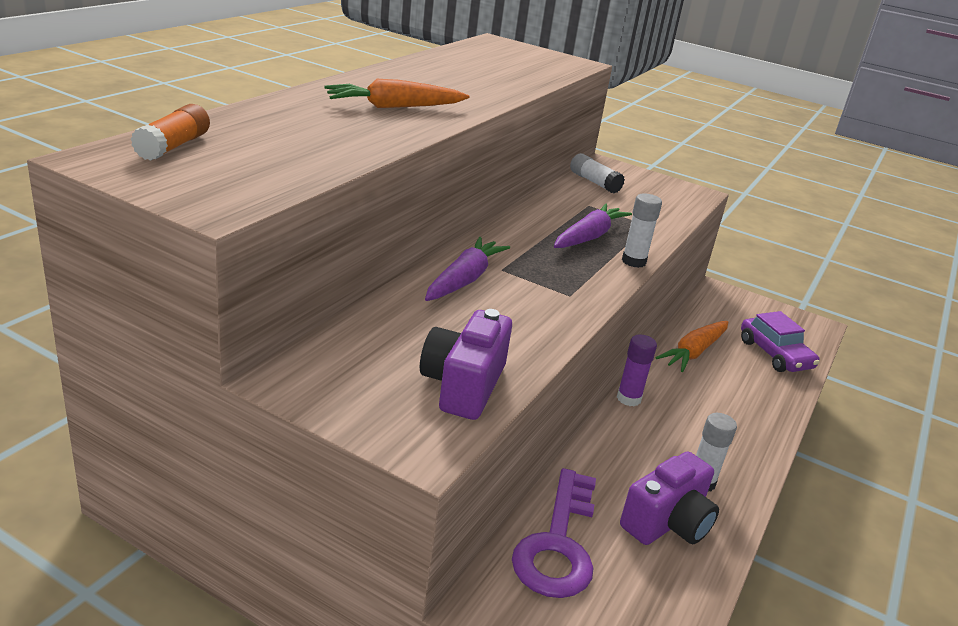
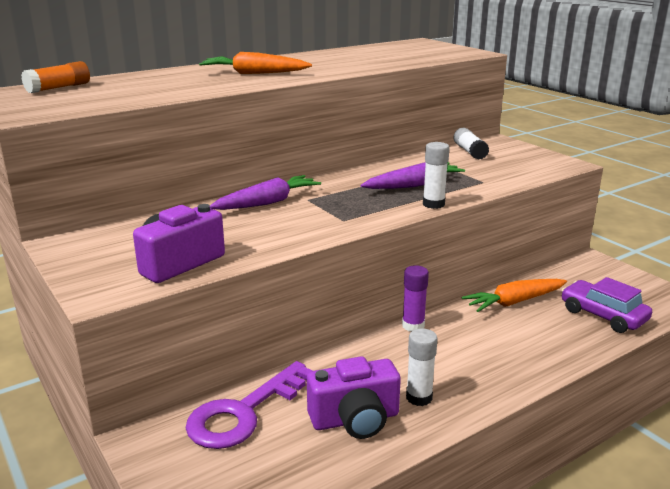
camera: 30 degrees right, 5 degrees down
(775, 354) = (603, 315): purple car -> purple car turned 135 degrees clockwise

